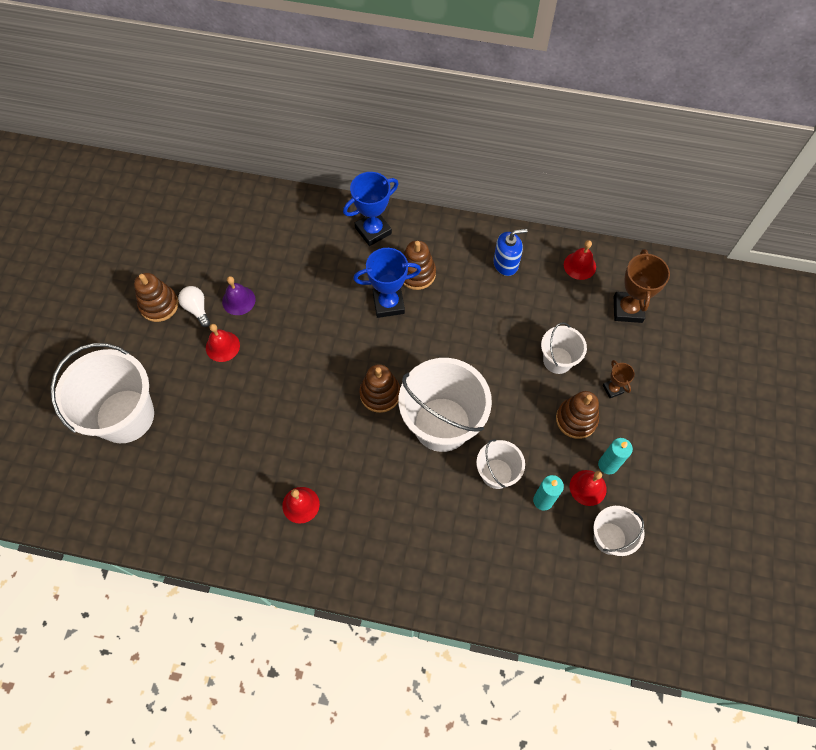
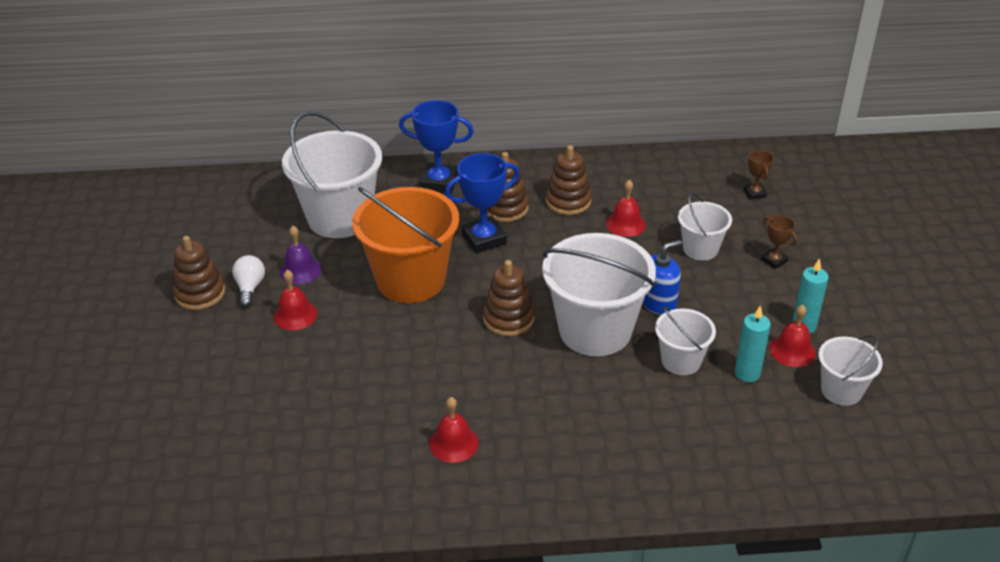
camera: 15 degrees left, 25 degrees down
(125, 416) = (189, 406): white bucket -> white bucket (340, 218)
(197, 309) = (250, 288): white light bulb -> white light bulb turned 45 degrees clockwise
(318, 333) = (411, 280): none -> orange bucket
(373, 230) = (439, 182): blue trophy -> blue trophy turned 60 degrees clockwise
(505, 263) = (602, 182): blue soap dispenser -> blue soap dispenser (658, 303)
(576, 419) = (747, 294): brown stacking toy -> brown stacking toy (568, 201)
(579, 265) = (684, 169): red bell -> red bell (625, 224)
(627, 309) = (754, 193): brown trophy -> brown trophy, size x0.53

